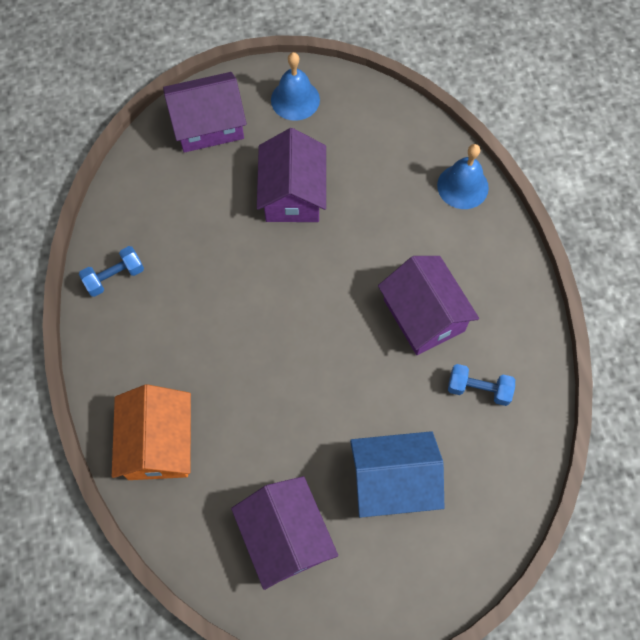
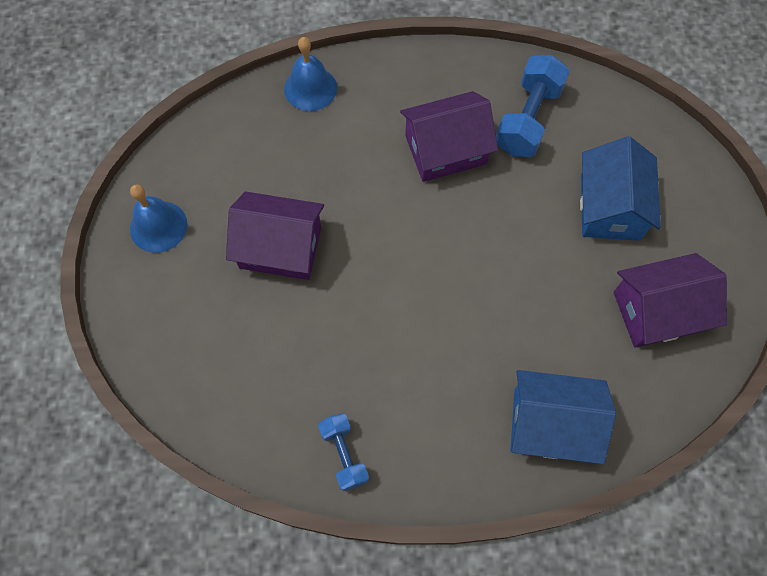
camera: 80 degrees left, 0 degrees up
(158, 443) = (551, 424): orange house -> blue house
(208, 125) = (165, 325): purple house -> none
(478, 389) = (528, 119): blue dumbbell -> blue dumbbell, size x1.65

